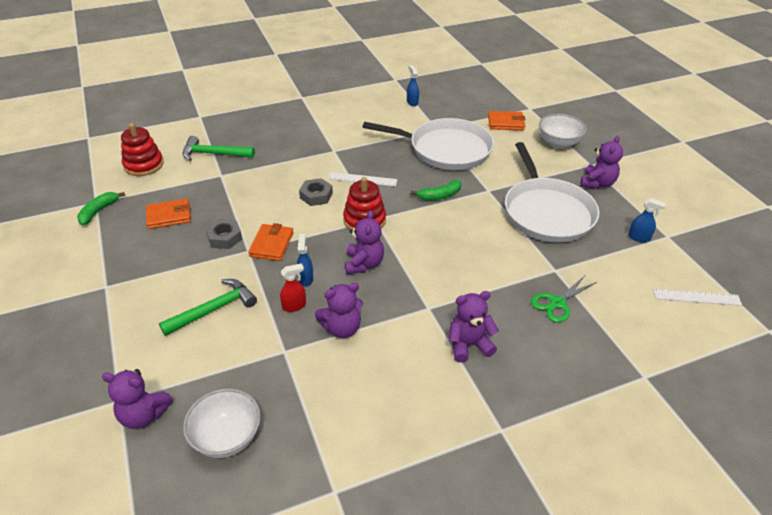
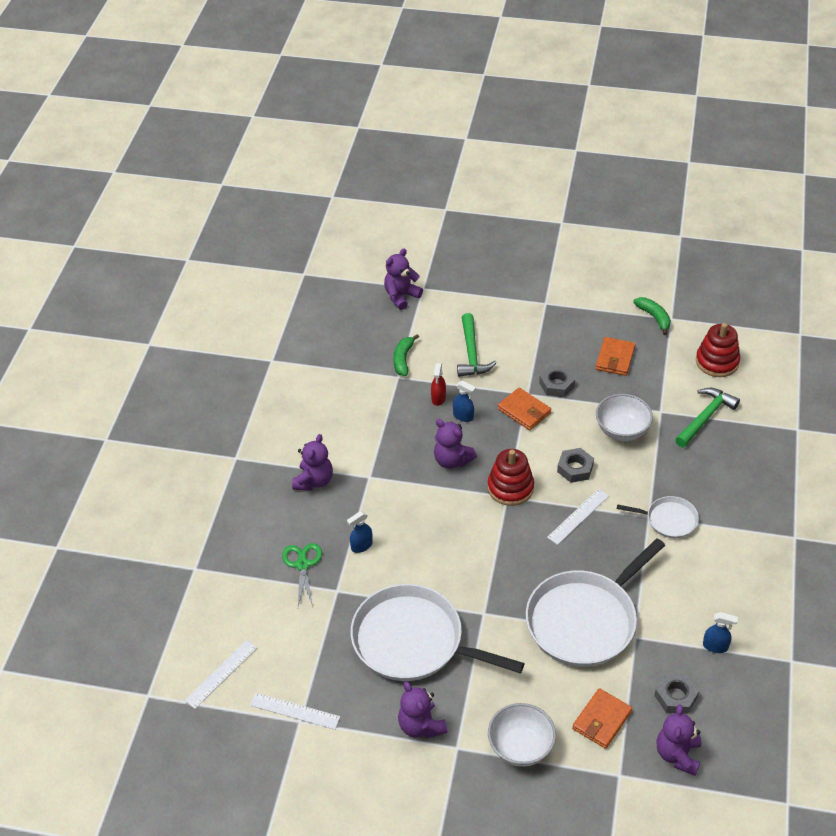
camera: 125 degrees right, 5 degrees up
(227, 437) = (351, 327): white bowl -> white bowl (622, 430)
(329, 142) = (668, 520): none -> white pan
(342, 328) = (392, 416): purple teddy bear -> purple teddy bear (677, 754)
(439, 196) = (505, 565): green banana -> green banana (403, 359)
(460, 105) = (675, 696): none -> grey nut
(639, 237) = (318, 693): blue spray bottle -> blue spray bottle (361, 546)
(665, 242) = (295, 711): none -> white ruler

